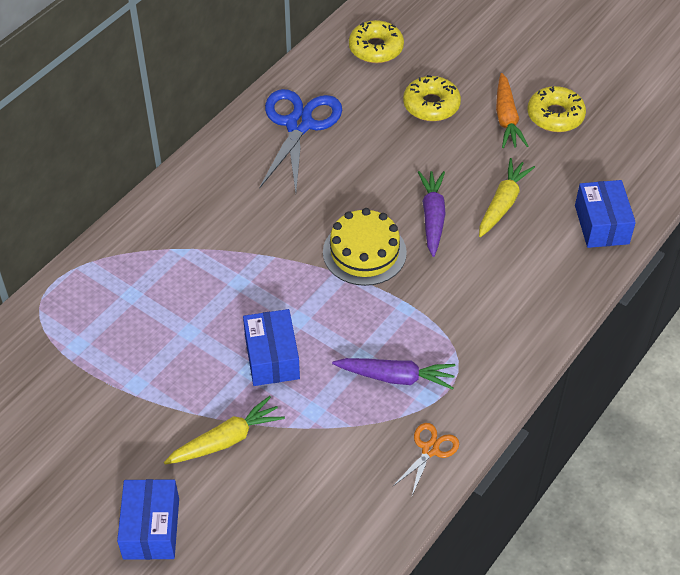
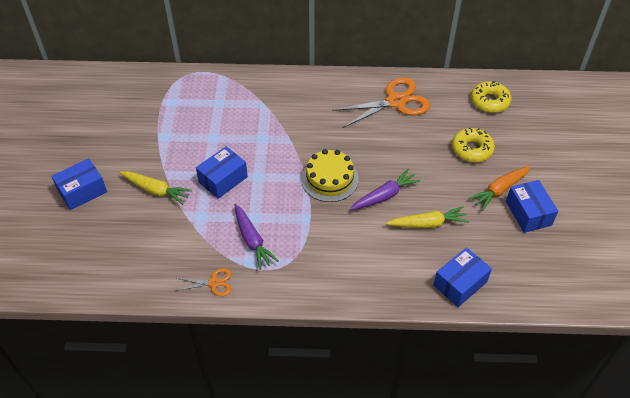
camera: 55 degrees right, 0 degrees up
(299, 125) = (395, 101): blue scissors -> orange scissors
(555, 116) = (528, 213): yellow donut -> blue box

